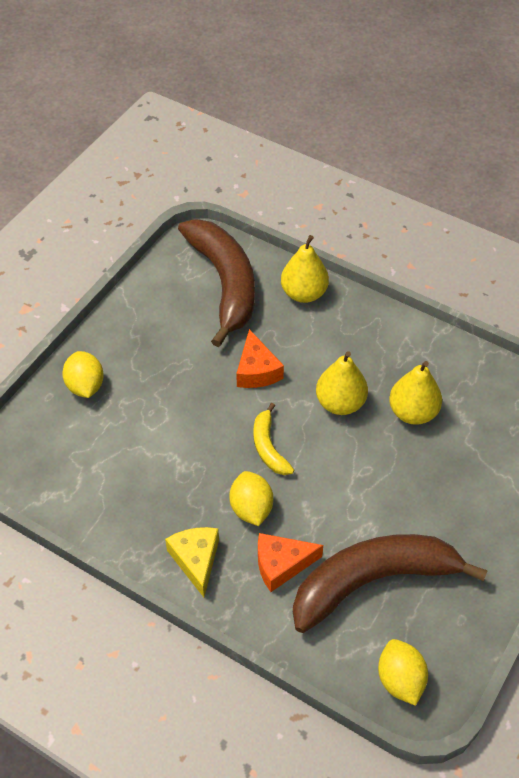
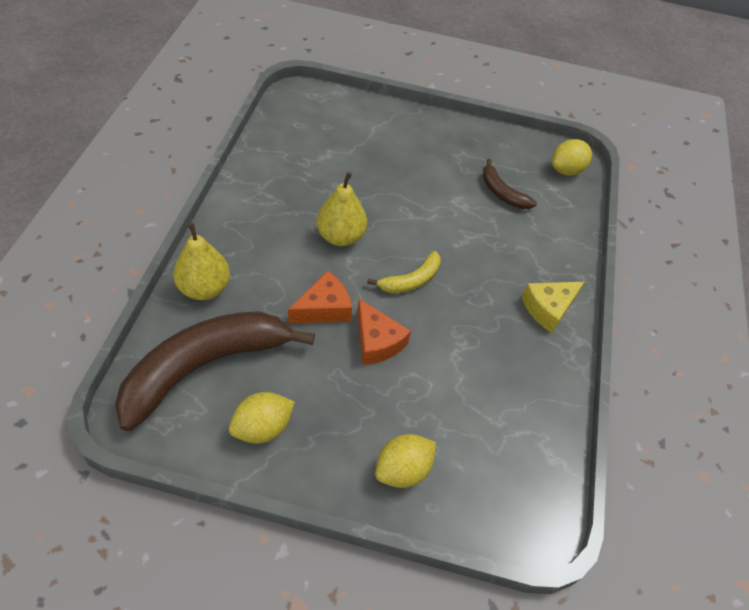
camera: 115 degrees left, 0 degrees up
(251, 508) = (480, 280): yellow lemon -> yellow lemon (262, 428)
(281, 564) = (519, 250): orange cheese -> orange cheese (377, 341)
(373, 581) = (502, 193): brown banana -> brown banana, size x0.47
(413, 412) = (332, 187): yellow pear -> none

